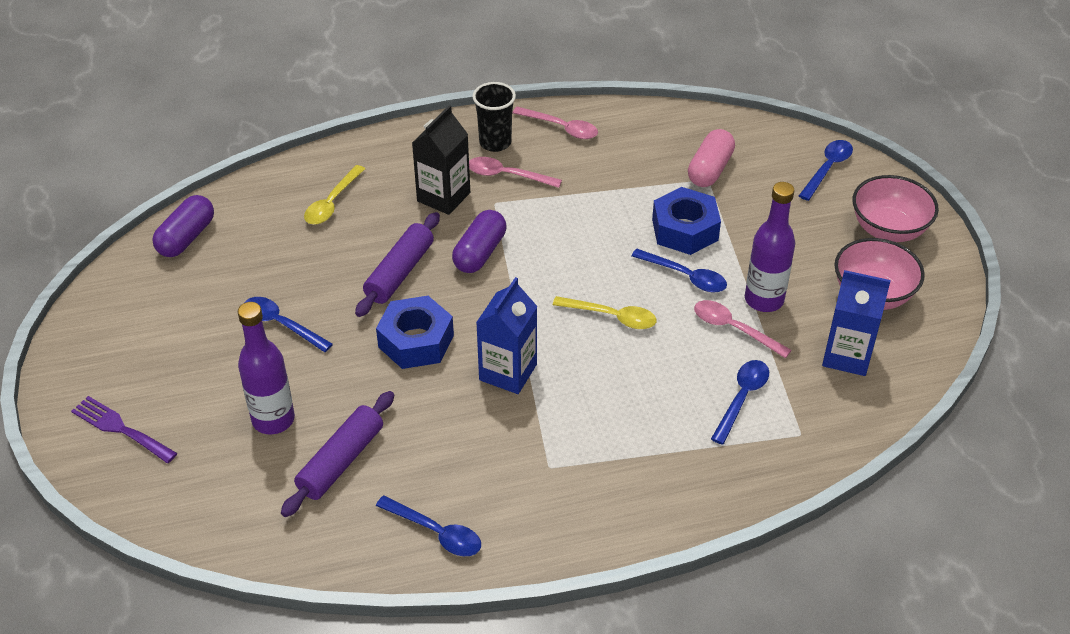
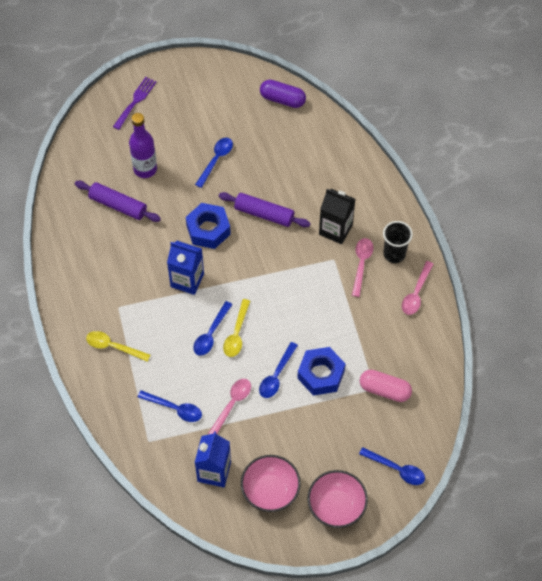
camera: 85 degrees right, 15 degrees up
(332, 203) = (322, 169): yellow spoon -> yellow spoon (113, 346)
(436, 533) = (72, 256): blue spoon -> blue spoon (211, 334)
(480, 253) = (286, 255): purple capsule -> none
(764, 300) = (259, 423): purple bottle -> none

